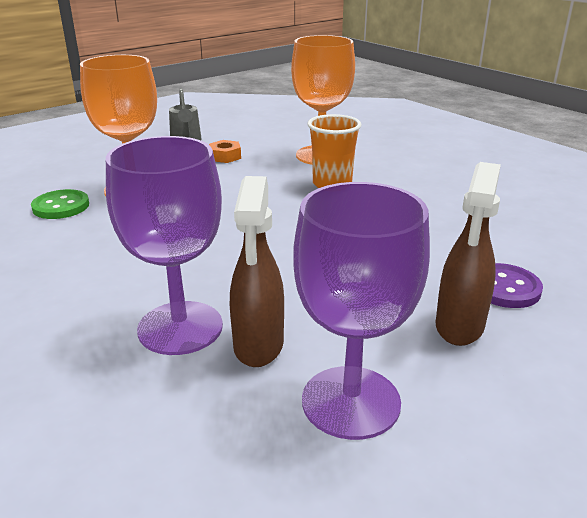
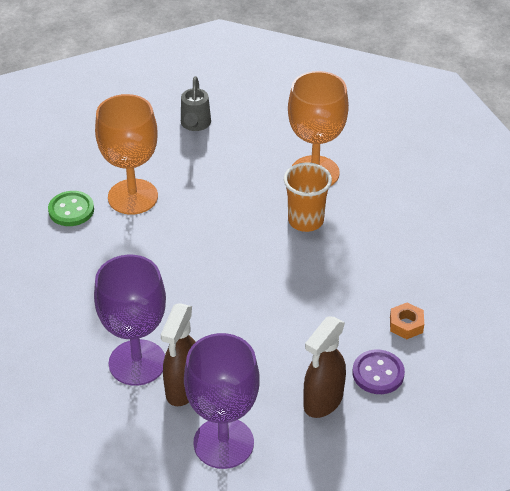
camera: 15 degrees right, 15 degrees up
(225, 156) = (224, 158): orange nut -> orange nut (406, 325)

